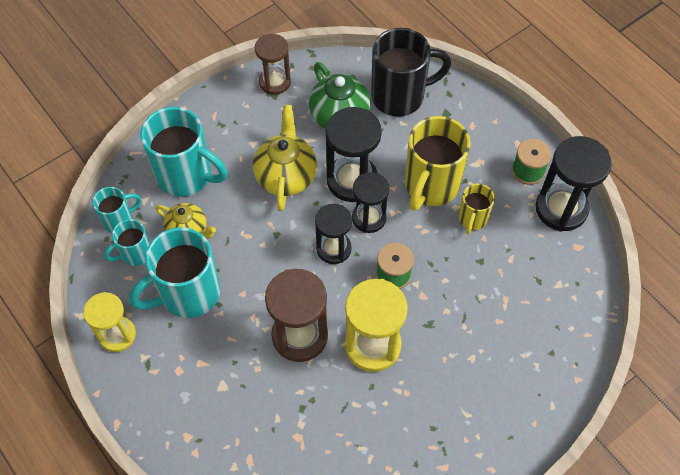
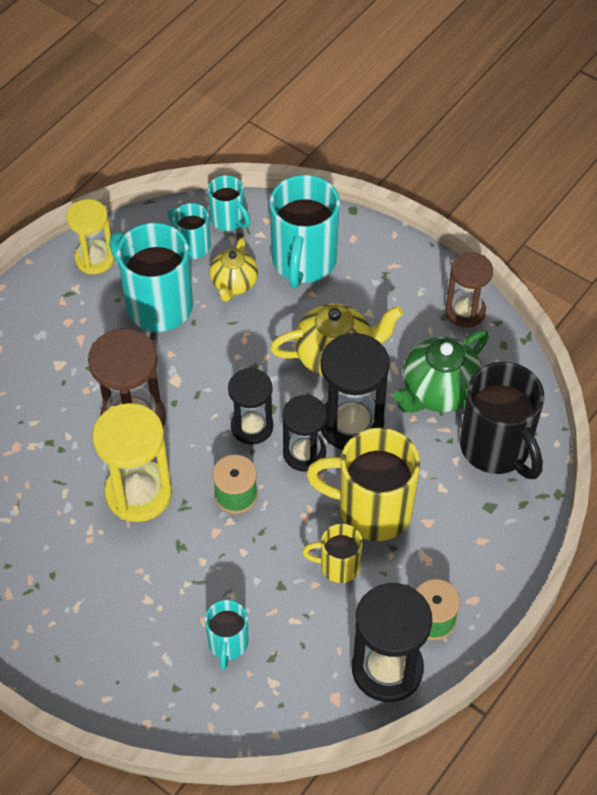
camera: 75 degrees right, 5 degrees down
(522, 308) = (228, 644): none -> turquoise mug

